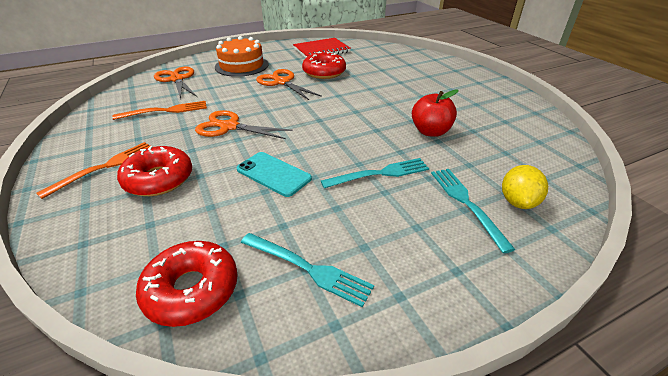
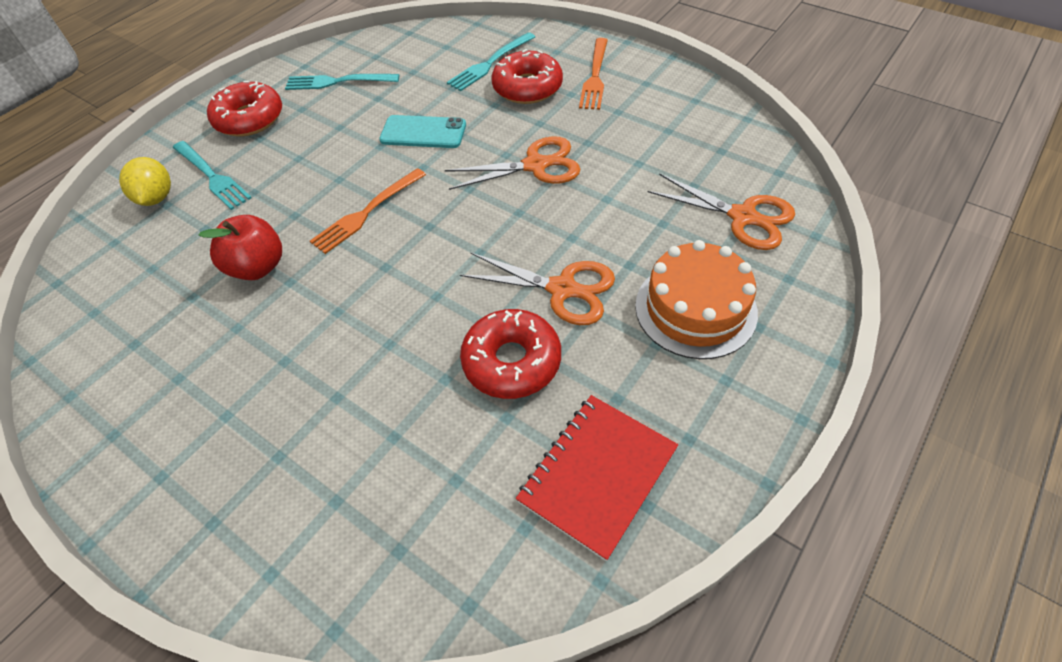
camera: 155 degrees right, 15 degrees up
(166, 111) = (651, 155): orange fork -> orange fork (366, 213)
(192, 290) = (408, 47): red donut -> red donut (249, 119)
(380, 173) = (309, 175): turquoise fork -> turquoise fork (489, 64)

